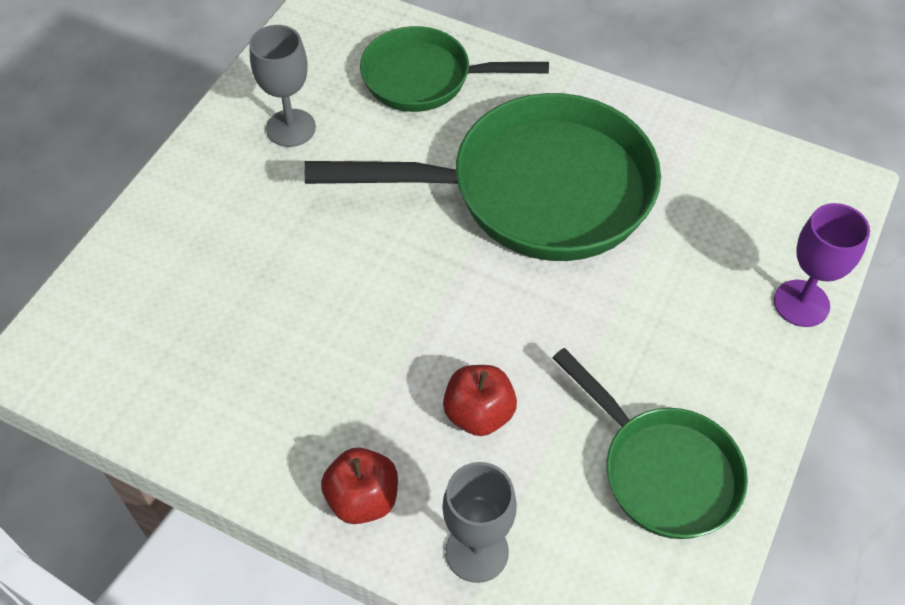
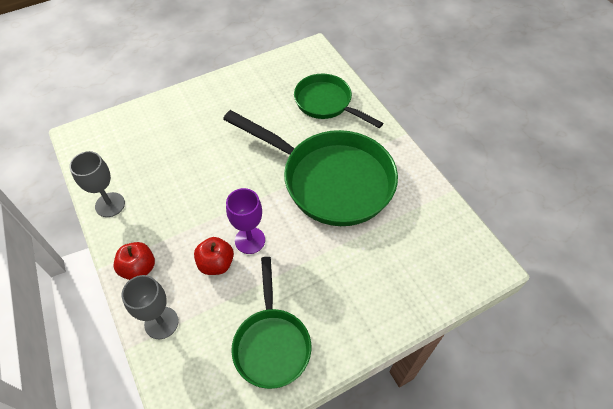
camera: 35 degrees right, 0 degrees up
(291, 128) = (251, 96): grey goblet -> grey goblet (110, 205)
(801, 303) = (412, 309): purple goblet -> purple goblet (250, 240)

